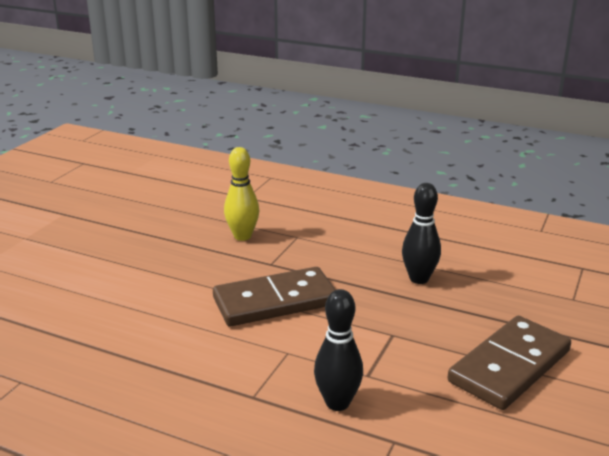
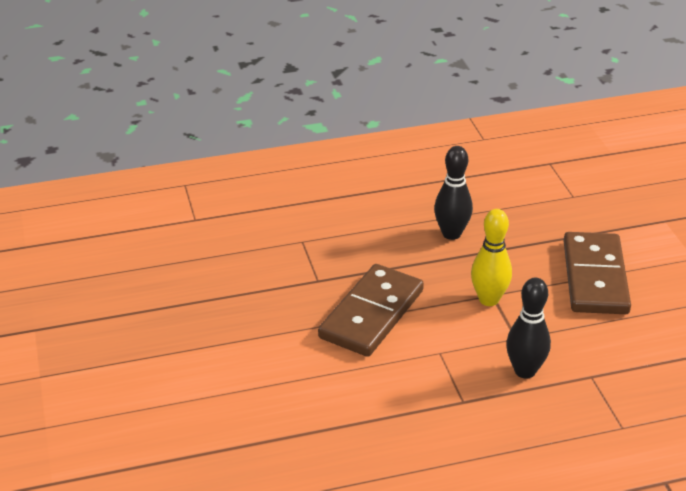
camera: 40 degrees left, 10 degrees up
(242, 236) = (255, 265): yellow bowling pin -> yellow bowling pin (489, 299)

